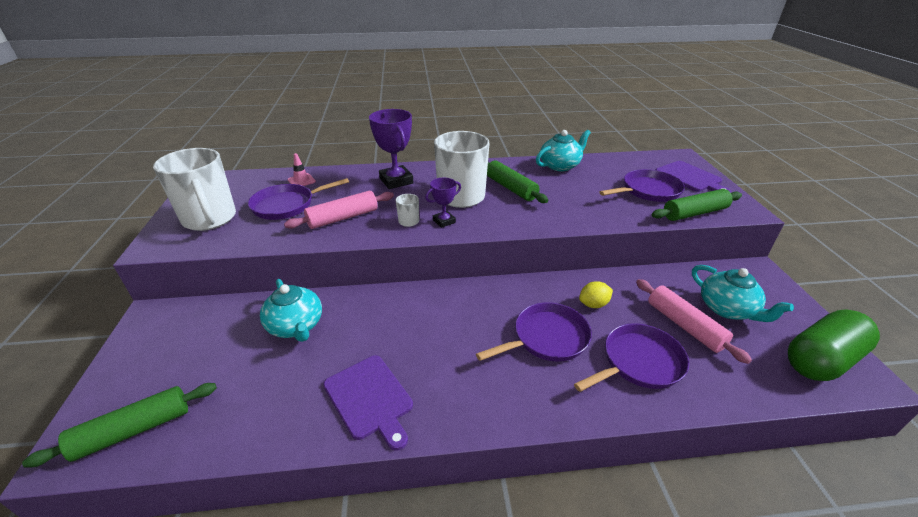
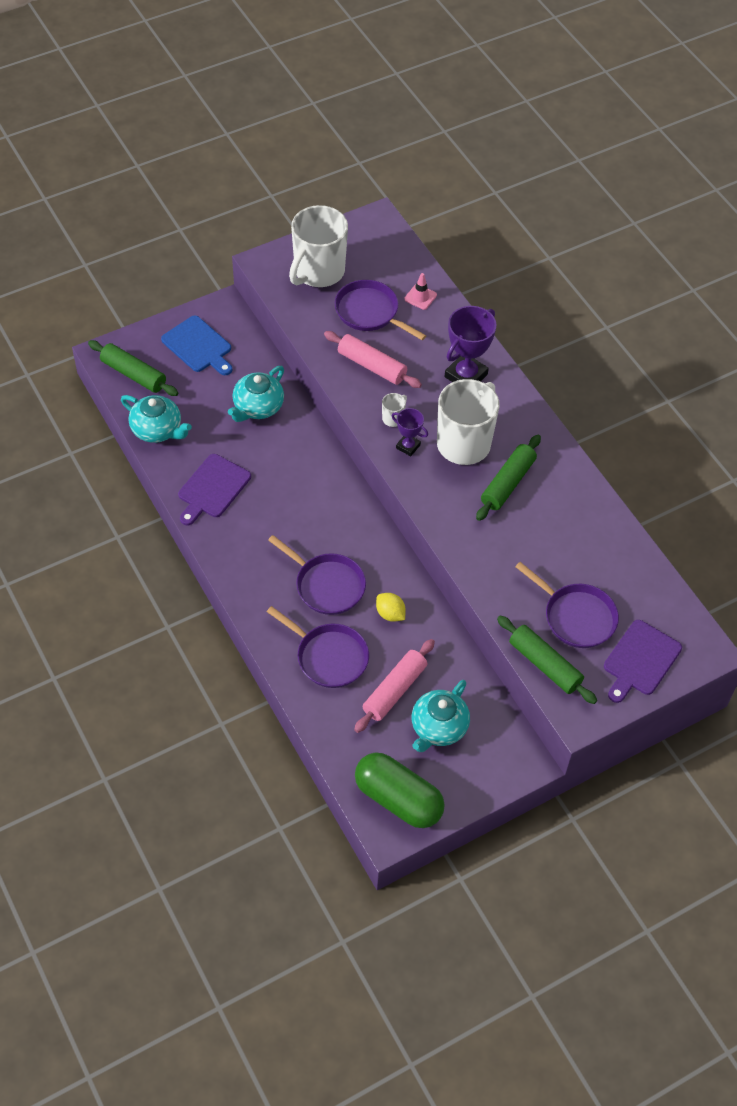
camera: 65 degrees right, 20 degrees up
(170, 351) = (198, 346): none -> blue cutting board
(560, 165) = (595, 518): turquoise teapot -> turquoise teapot (157, 430)

